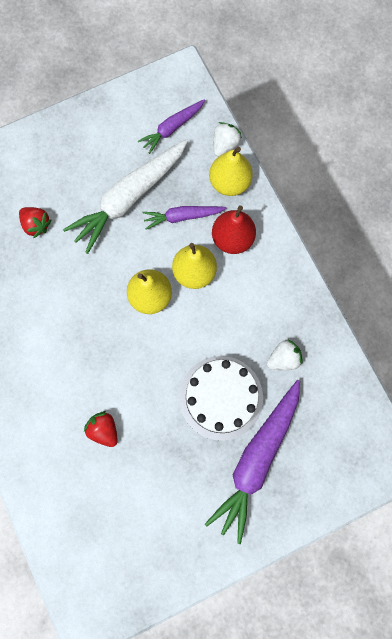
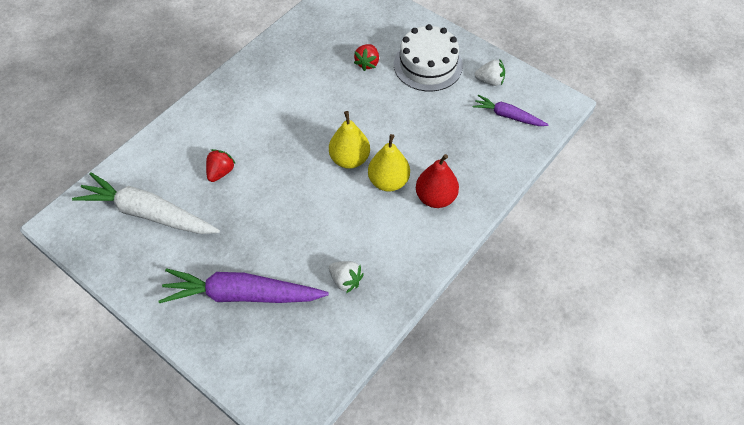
camera: 65 degrees right, 20 degrees down
(129, 198) = (426, 111): white carrot -> white carrot (148, 213)
(182, 217) = (433, 154): purple carrot -> none
(221, 397) = (286, 245): white cake -> white cake (428, 65)
(225, 145) = (518, 158): white strawberry -> white strawberry (490, 81)
(229, 183) = (486, 175): yellow pear -> none

